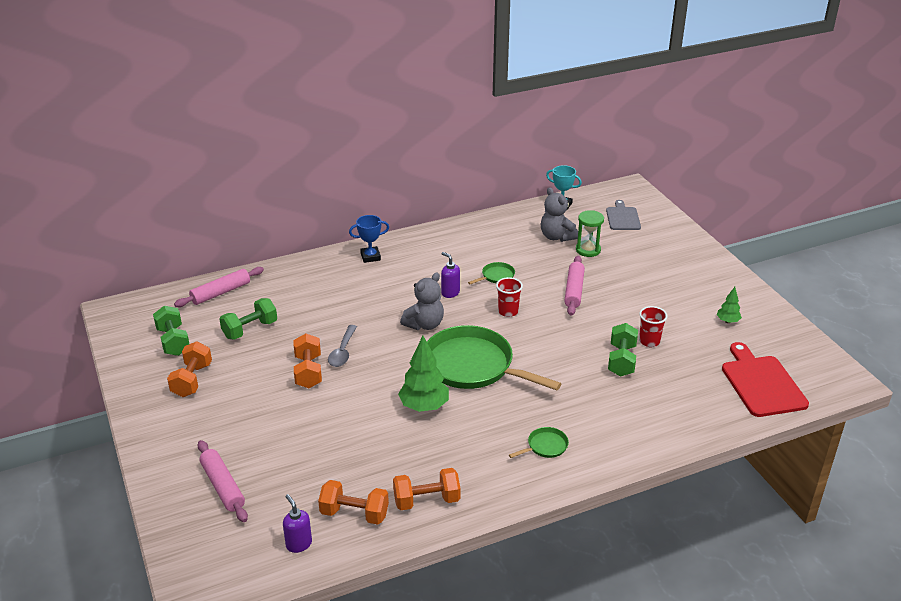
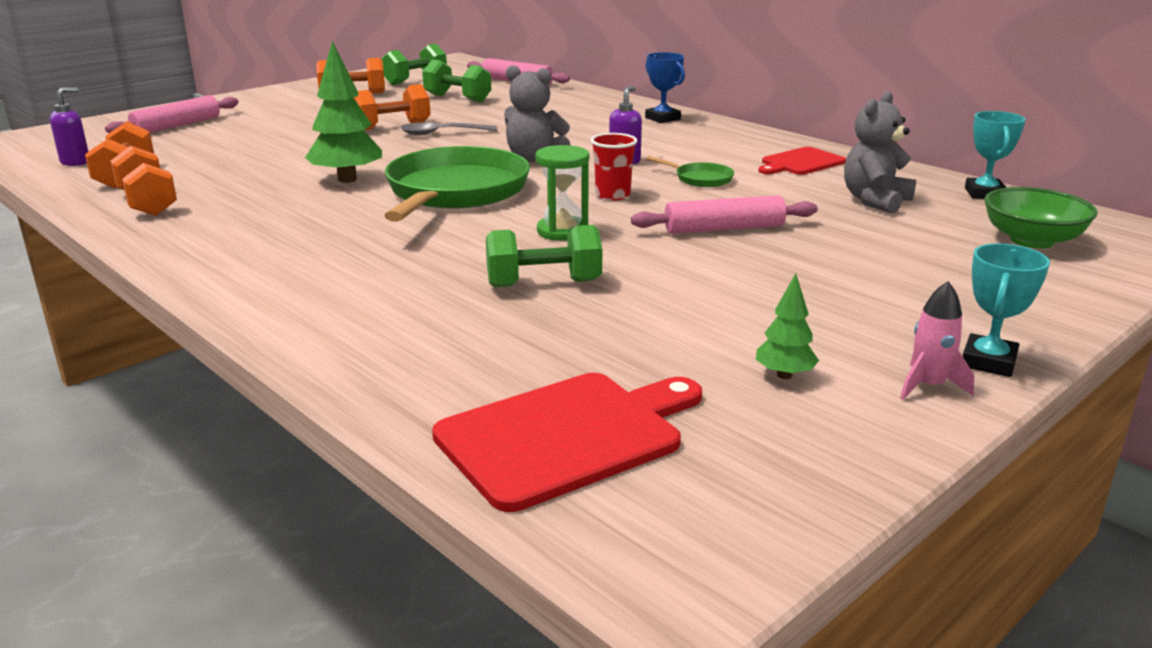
camera: 70 degrees right, 10 degrees down
(487, 237) = (801, 163): none -> red cutting board
(545, 446) = (276, 253): green pan -> none
(588, 250) = (869, 225): green hourglass -> green hourglass (562, 231)
(622, 217) = (1032, 240): grey cutting board -> green bowl
(649, 341) = (626, 301): red cup -> none
(728, 273) = (988, 362): none -> turquoise trophy
(743, 293) = (928, 386): none -> pink rocket

